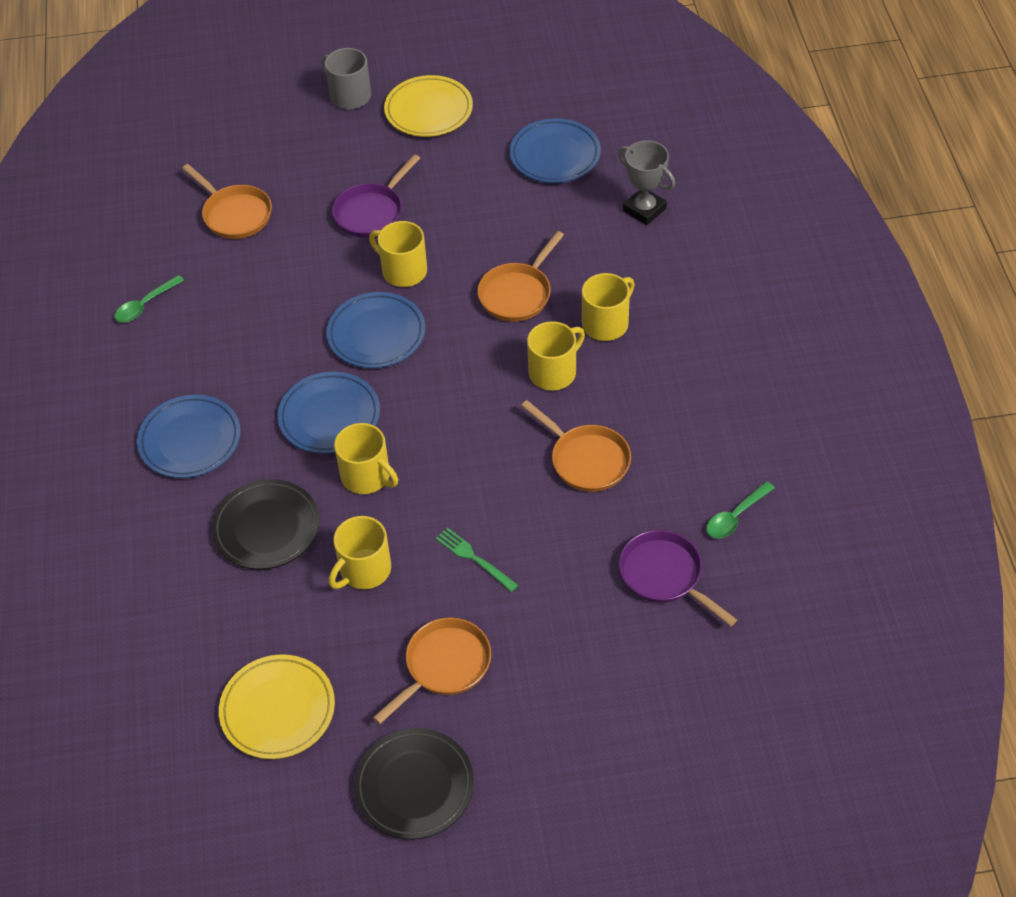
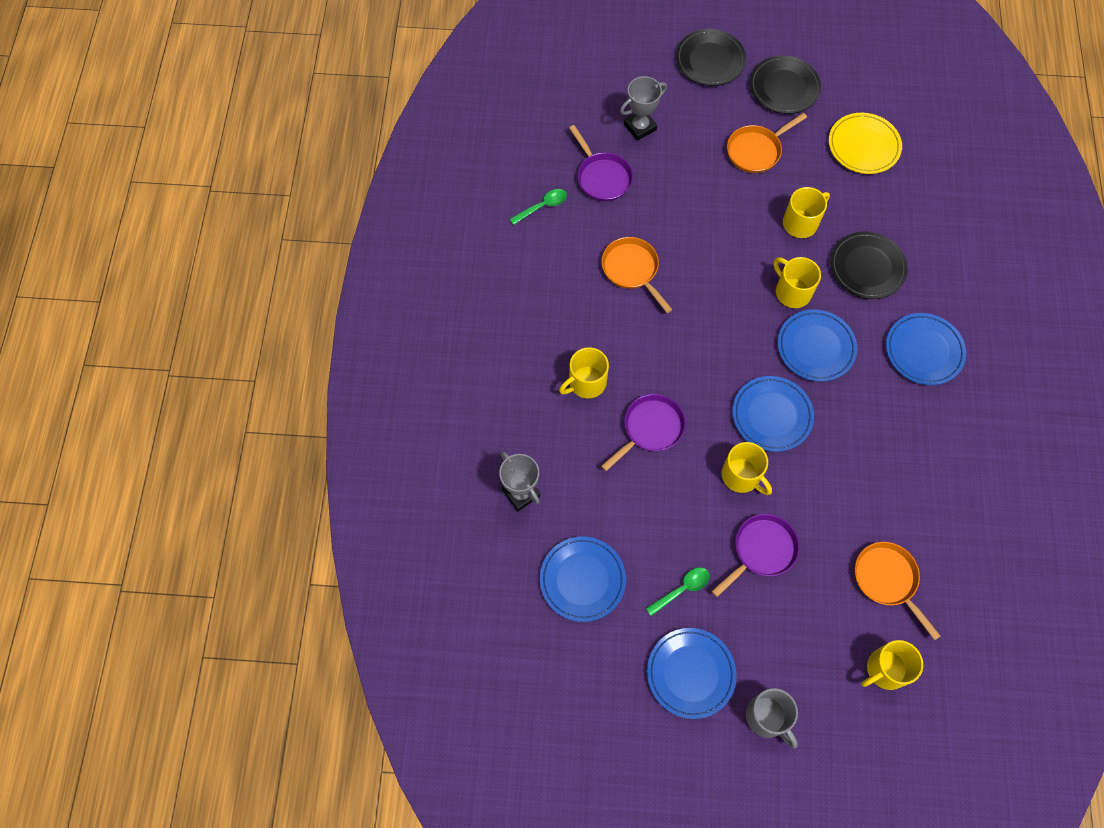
camera: 170 degrees left, 15 degrees up
(145, 305) = (966, 492): green spoon -> green spoon (682, 589)
(429, 110) = (690, 673): yellow plate -> blue plate
(474, 558) = (725, 215): green fork -> none
(517, 293) = (650, 429): orange pan -> purple pan
(546, 811) = (710, 60): none -> black plate
(554, 372) = (638, 347): yellow mug -> yellow mug (885, 669)
(631, 666) = (640, 127): none -> grey trophy

